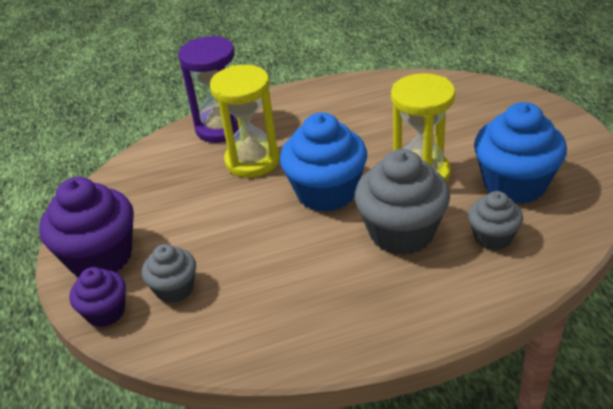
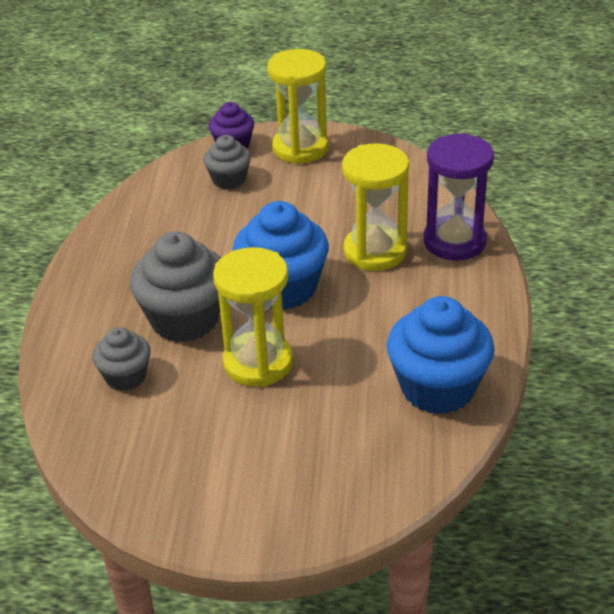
camera: 110 degrees right, 0 degrees up
(100, 257) = (300, 148): purple cupcake -> yellow hourglass
(514, 184) = (183, 428): blue cupcake -> blue cupcake (437, 388)

